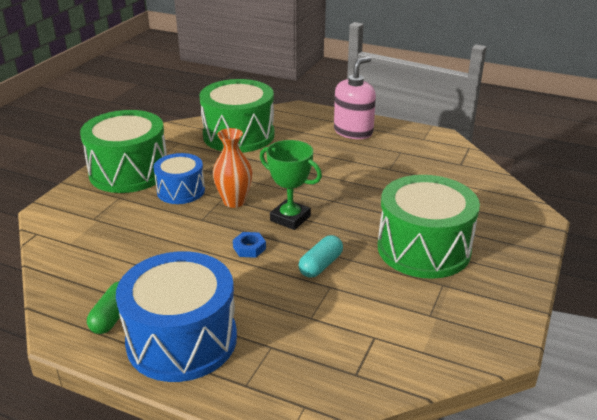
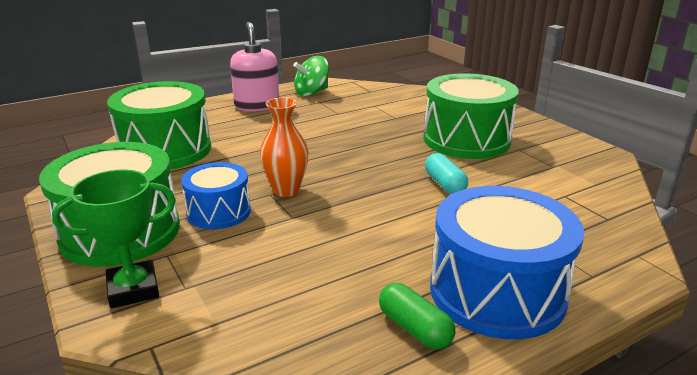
camera: 55 degrees left, 5 degrees down
(249, 248) = (378, 208): blue nut -> none
(290, 218) = (355, 174): green trophy -> green trophy (133, 289)
(413, 141) = (311, 92): none -> green spinning top

